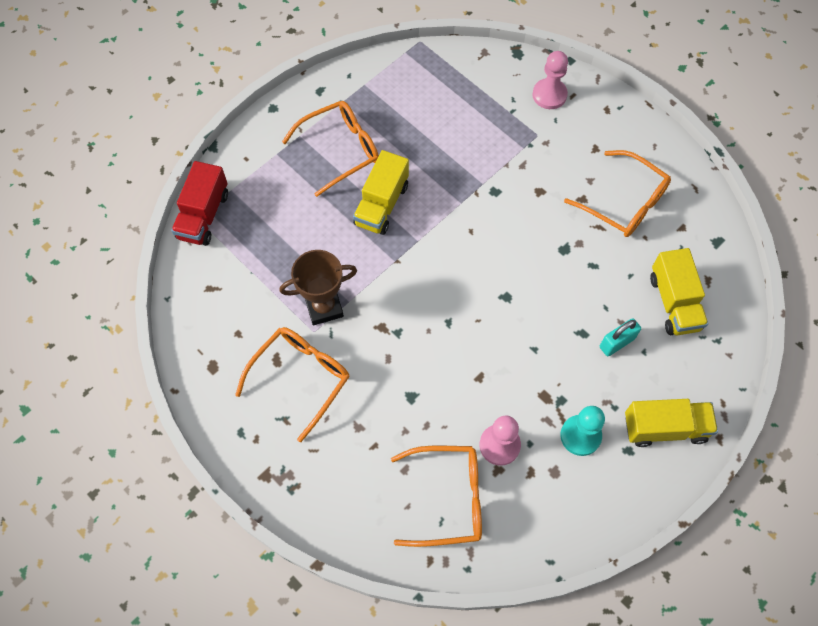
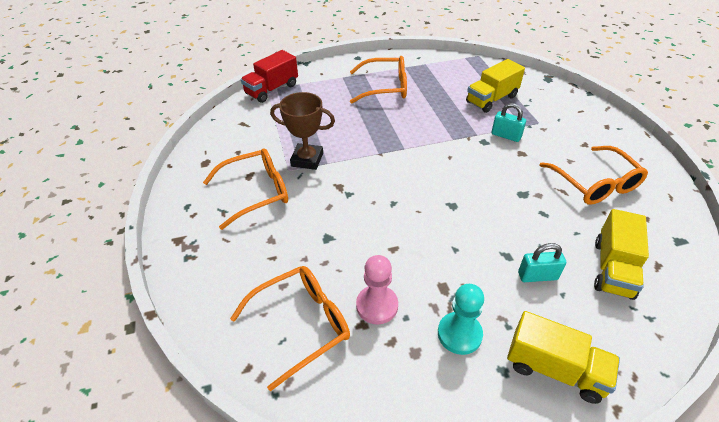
camera: 30 degrees right, 20 degrees down
(381, 204) = (392, 121): yellow truck -> yellow truck (491, 99)
(447, 498) = (301, 325): orange glasses -> orange glasses turned 60 degrees counterclockwise
(513, 171) = (506, 136): none -> turquoise padlock
(549, 95) = (561, 105): pink pawn -> none

